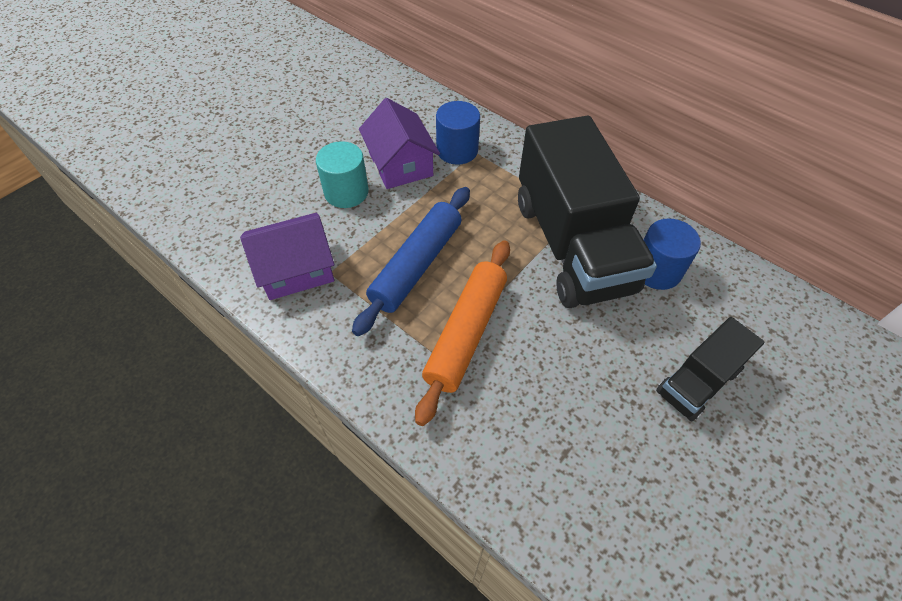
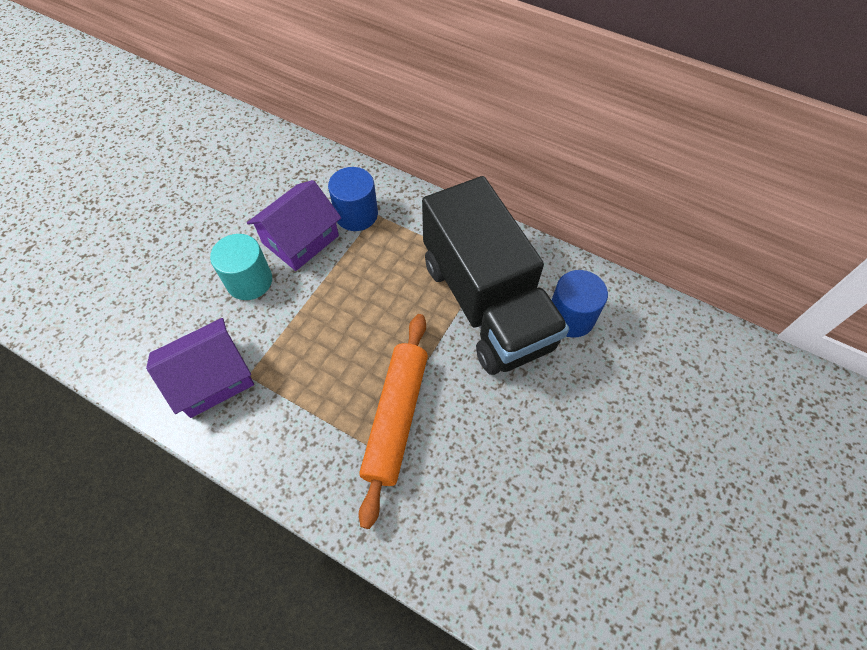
camera: 10 degrees left, 5 degrees up
(400, 164) = (300, 239): purple house -> purple house turned 75 degrees clockwise
(417, 265) = (335, 352): blue rolling pin -> none
(697, 381) = (621, 428): black truck -> none

